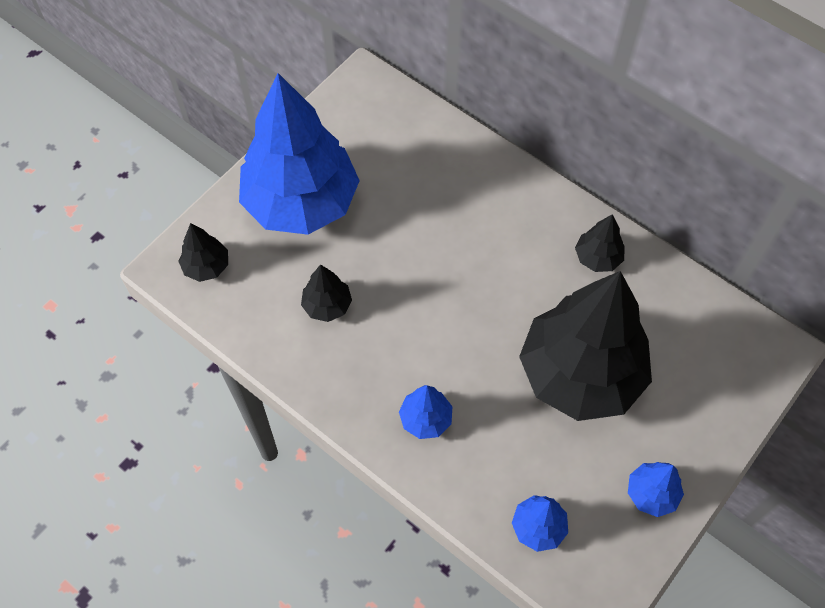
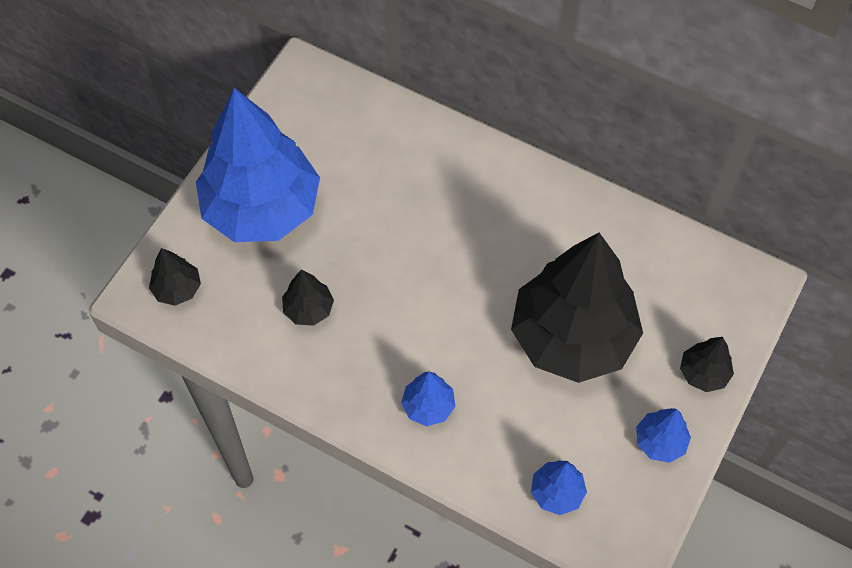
camera: 10 degrees left, 0 degrees up
(597, 258) = (570, 219): black tree -> black tree (703, 373)

